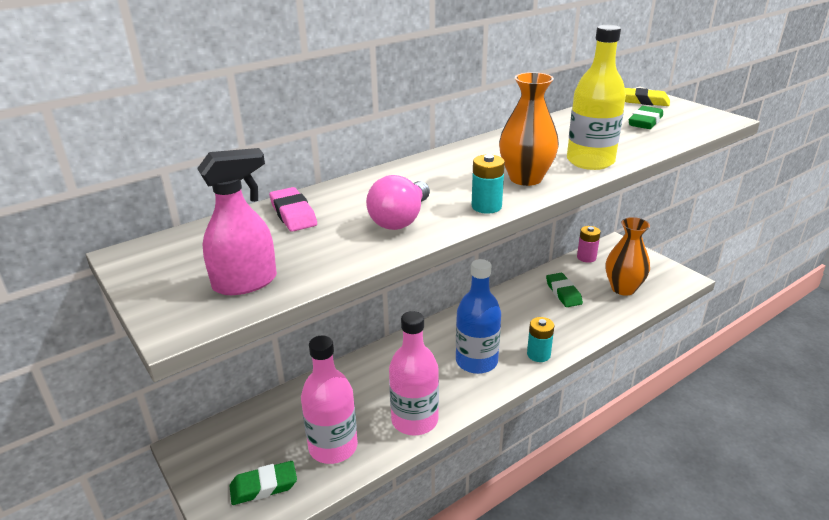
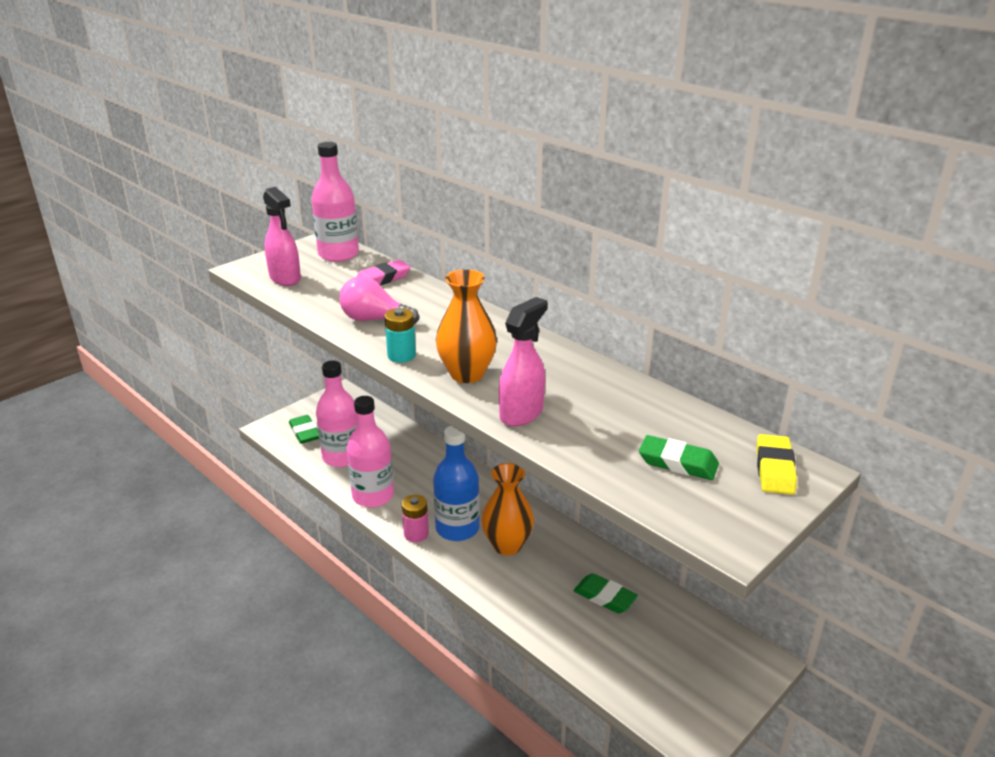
camera: 80 degrees right, 0 degrees up
(193, 243) = (338, 254): none -> pink bottle
(538, 354) = (476, 574): turquoise battery -> none
(563, 293) = (605, 597): green eraser -> green eraser turned 60 degrees clockwise
(586, 257) = (705, 624): pink battery -> pink battery (416, 534)
(590, 161) = (522, 413): yellow bottle -> pink spray bottle
(623, 288) = (636, 660): orange vase -> orange vase (507, 545)

